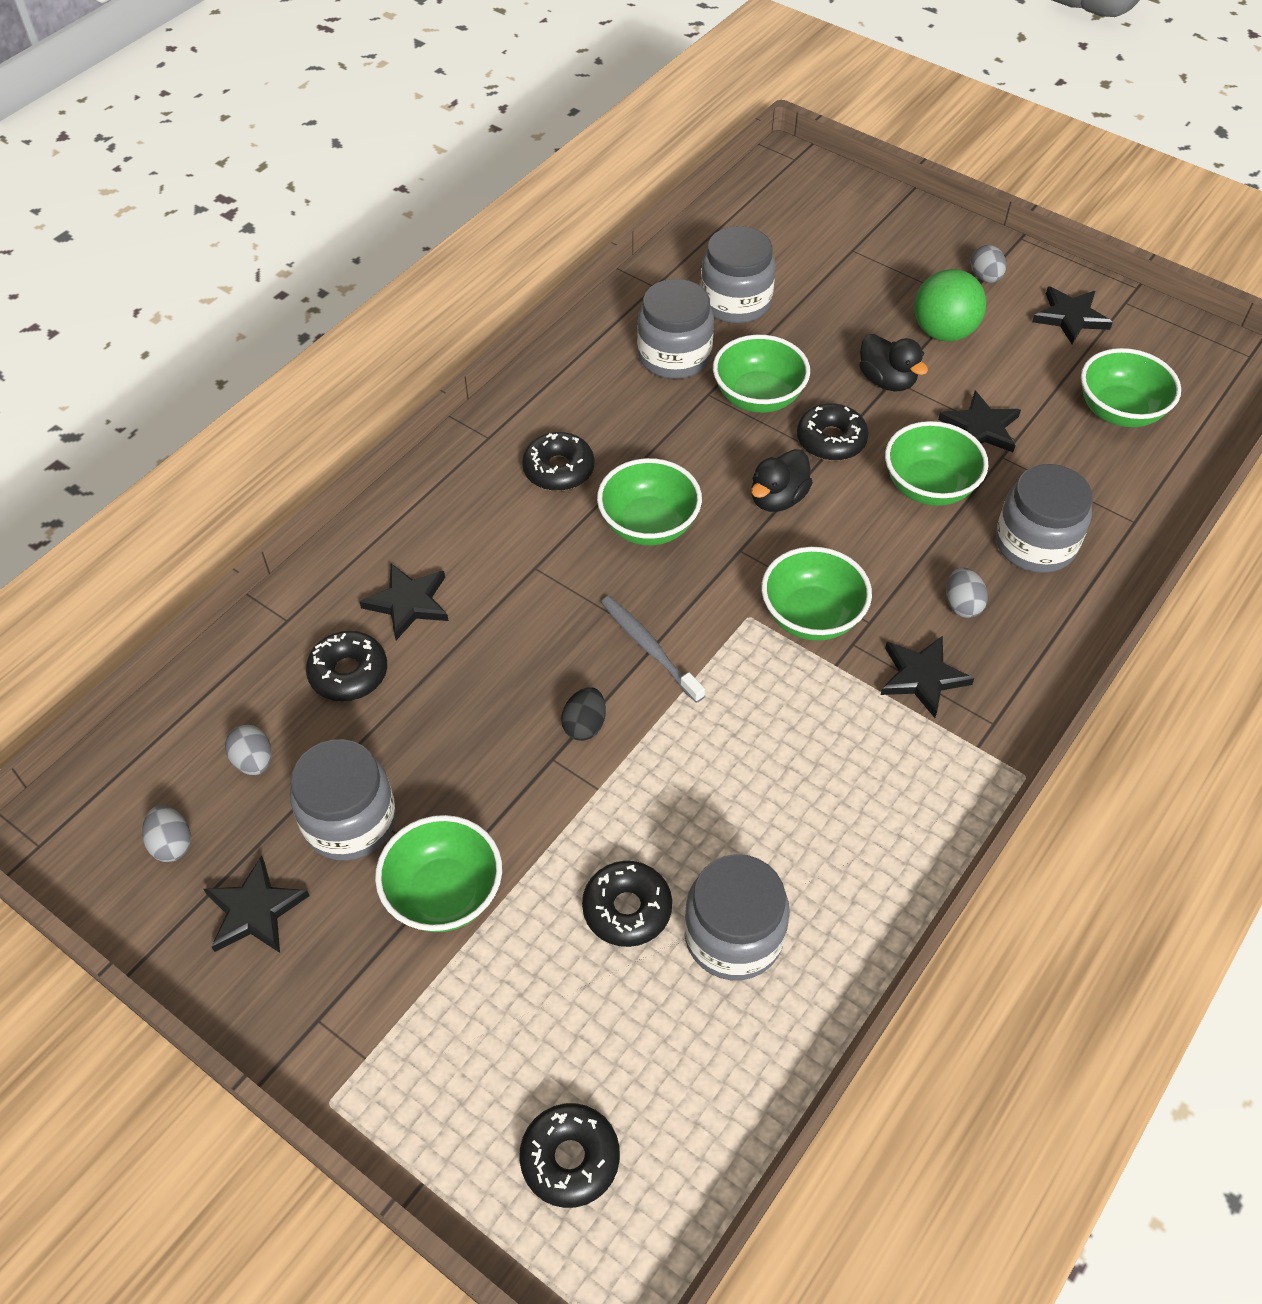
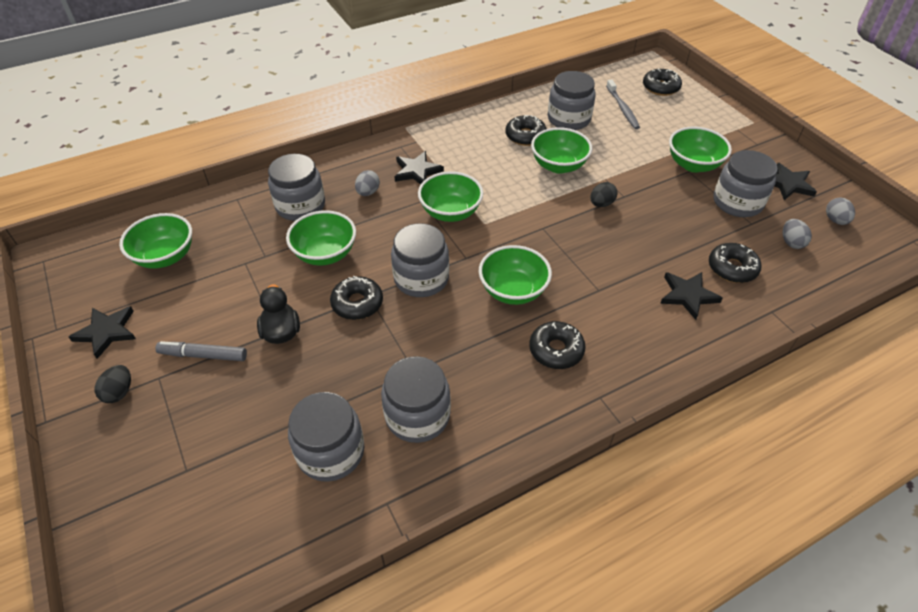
camera: 155 degrees left, 5 degrees down
(627, 909) = (610, 138): black donut -> black donut (525, 136)
(649, 647) = (549, 226): grey toothbrush -> grey toothbrush (622, 109)
(758, 397) = (380, 354): green bowl -> green bowl (558, 166)
(778, 498) = (421, 278): black duck -> grey jar
(943, 332) = (203, 355): green ball -> grey marker
(980, 428) = (257, 277): black star -> none
(985, 277) = (119, 392): grey egg -> black egg

